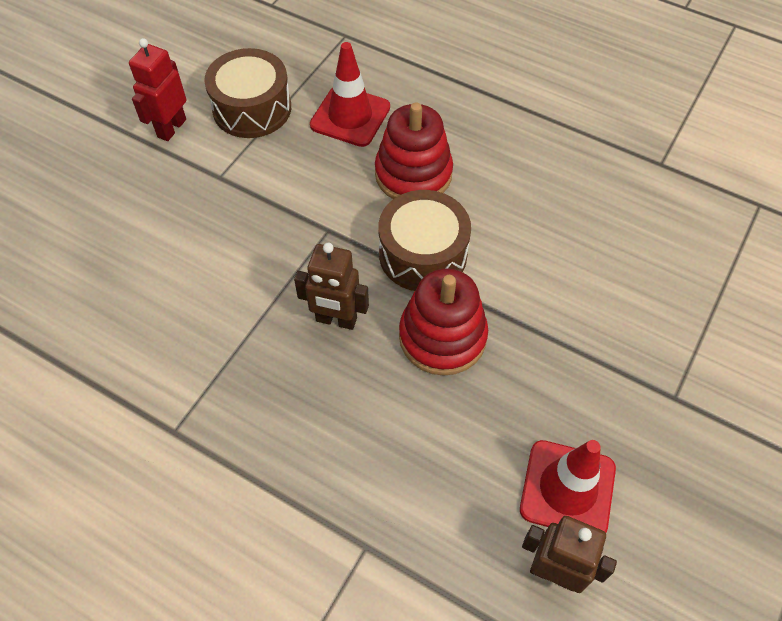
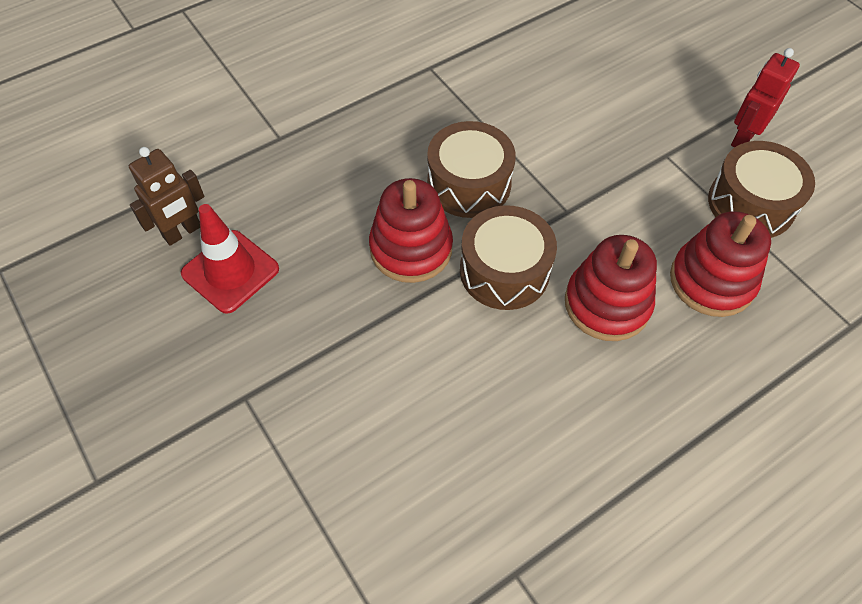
camera: 115 degrees right, 0 degrees up
(171, 128) = (743, 138): red robot -> red robot turned 105 degrees counterclockwise
(336, 320) = (469, 184): brown robot -> brown drum
(350, 116) = (711, 281): red traffic cone -> red stacking toy

